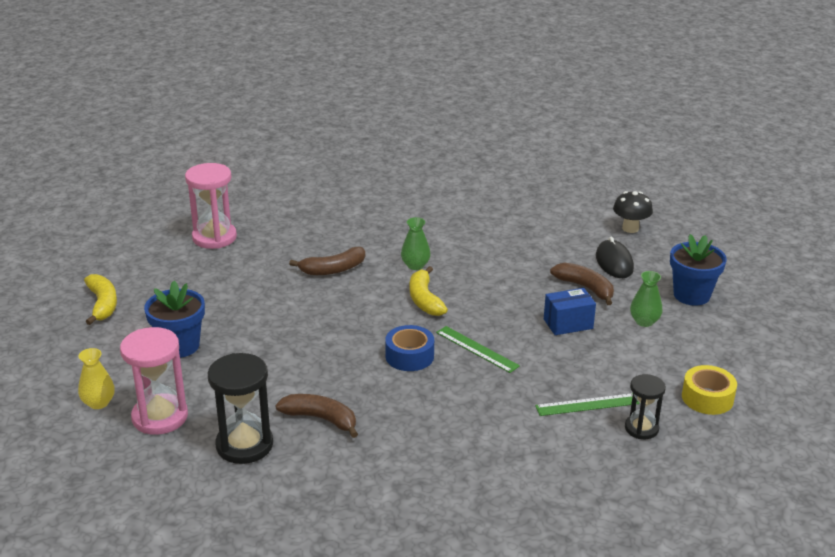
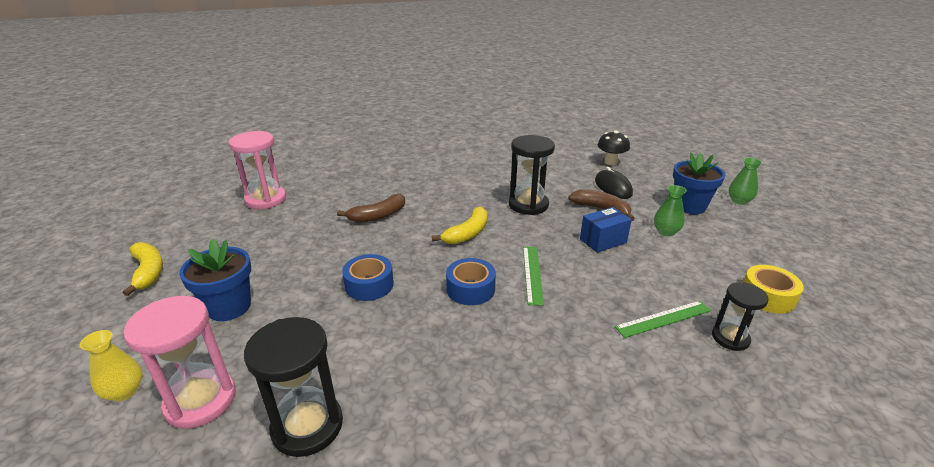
camera: 10 degrees left, 0 degrees up
(312, 341) = (369, 285): none -> blue tape
(321, 419) = (394, 375): brown banana -> none
(415, 265) = (450, 205): green vase -> green vase (739, 201)
(424, 300) = (467, 233): yellow banana -> yellow banana turned 120 degrees counterclockwise
(477, 349) = (532, 274): green ruler -> green ruler turned 60 degrees clockwise
(504, 274) = (528, 205): none -> black hourglass

